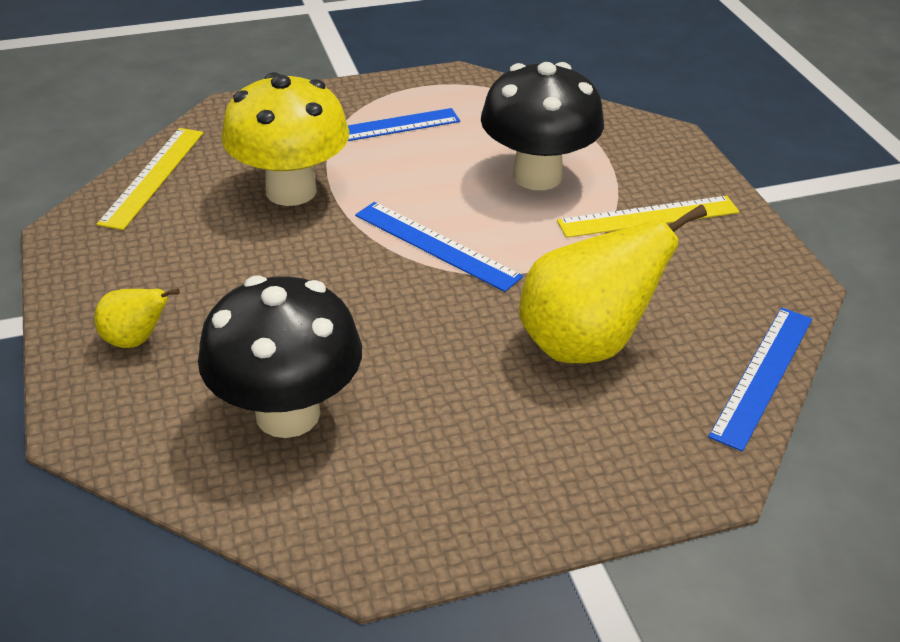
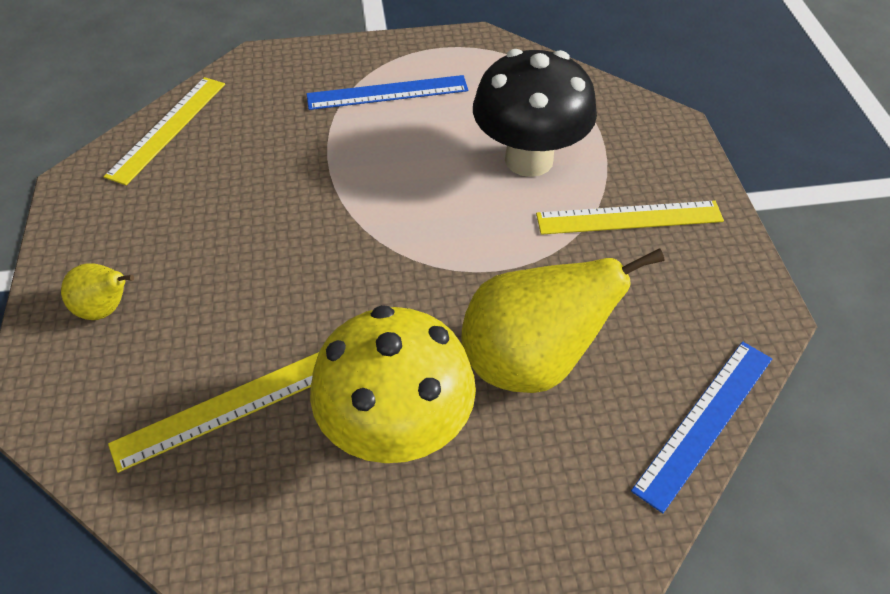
camera: 10 degrees right, 10 degrees up
(288, 413) = (223, 410): black mushroom -> yellow ruler
(291, 191) = (289, 156): yellow mushroom -> yellow mushroom (397, 431)
(436, 245) = (411, 231): blue ruler -> none

